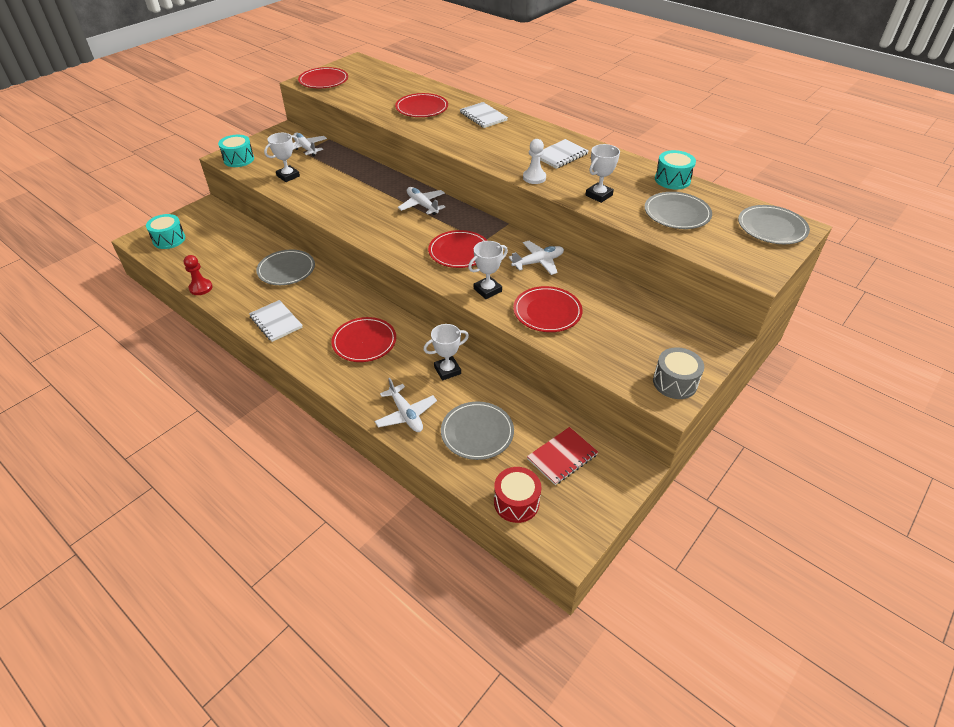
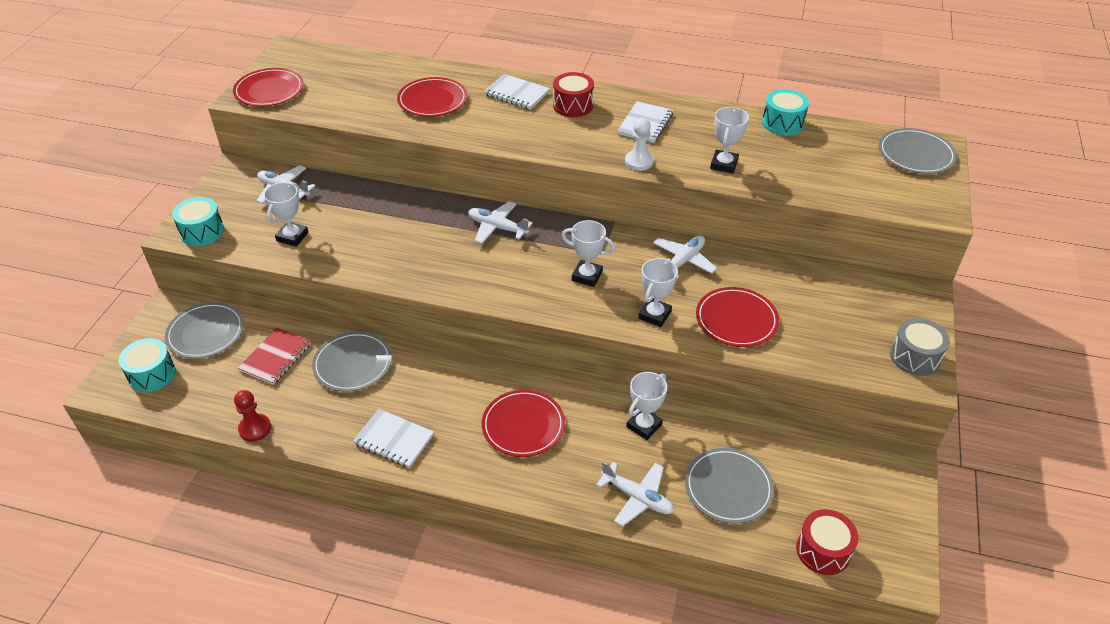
camera: 25 degrees left, 0 degrees up
(459, 251) = (587, 276): red plate -> white trophy
(517, 132) = (573, 105): none -> red drum
(562, 457) = (831, 480): red notebook -> red notebook (275, 357)
(677, 213) = (817, 164): grey plate -> grey plate (206, 333)

